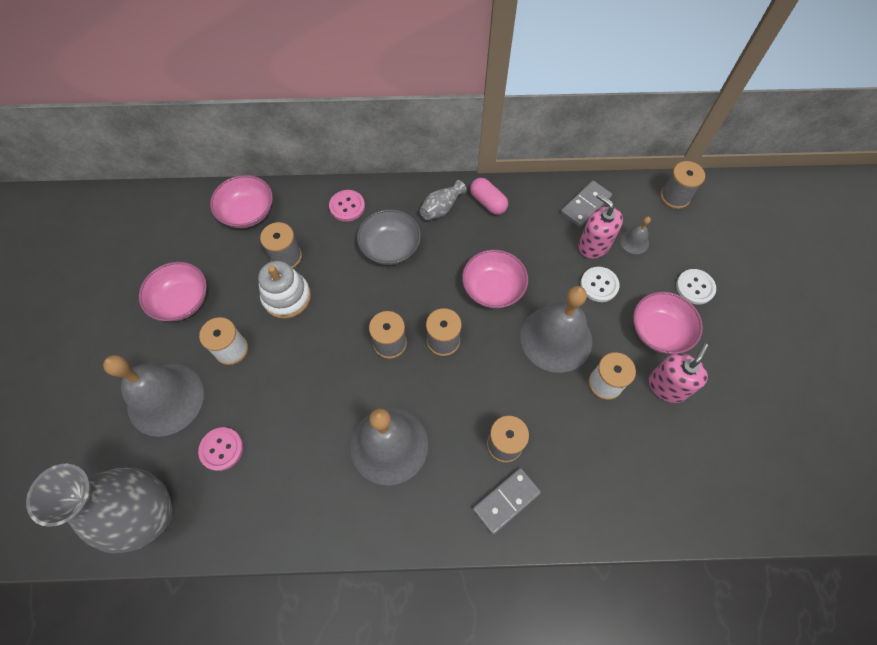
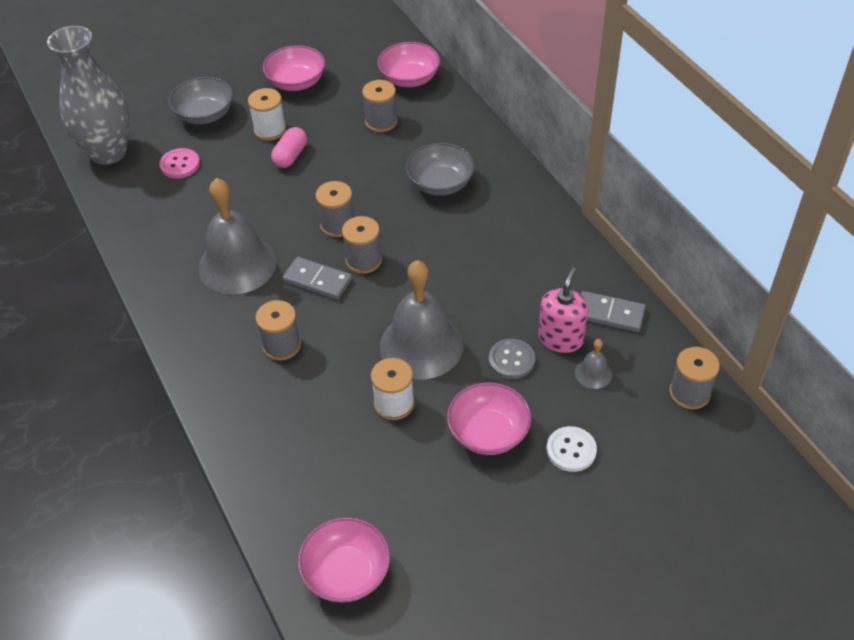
camera: 65 degrees right, 15 degrees down
(165, 399) = (205, 115): grey bell -> grey bowl
(286, 297) = (341, 140): white stacking toy -> none
(347, 206) = (464, 136): pink button -> none
(441, 208) = (514, 201): grey vase -> none
(488, 202) = (549, 233): pink capsule -> pink capsule (290, 156)
(493, 288) = (446, 275): pink bowl -> pink bowl (346, 573)
(506, 501) = (226, 366): grey domino -> grey domino (317, 280)
(599, 285) = (511, 360): white button -> grey button
(667, 386) = (423, 460): pink soap dispenser -> none

